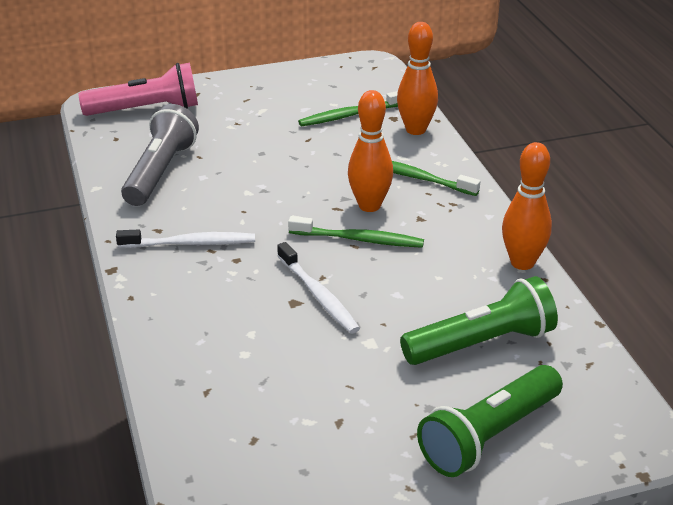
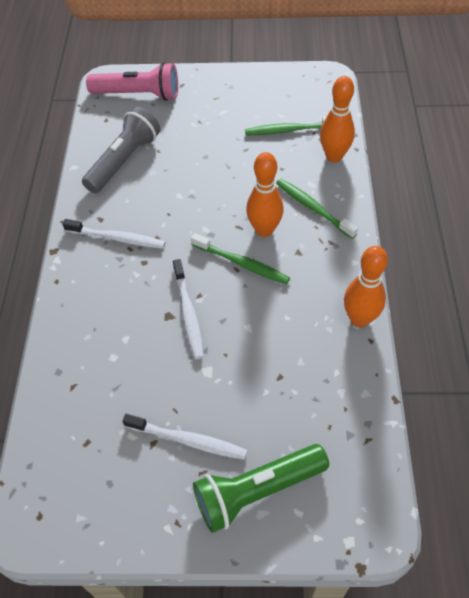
camera: 20 degrees right, 20 degrees up
(381, 409) = (188, 440): none -> white toothbrush
(481, 343) = (291, 395): green flashlight -> none

